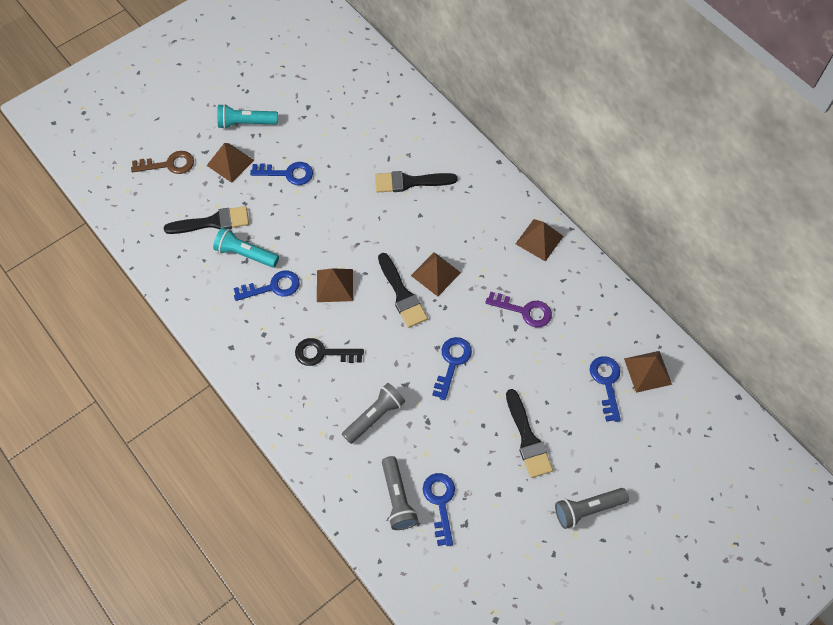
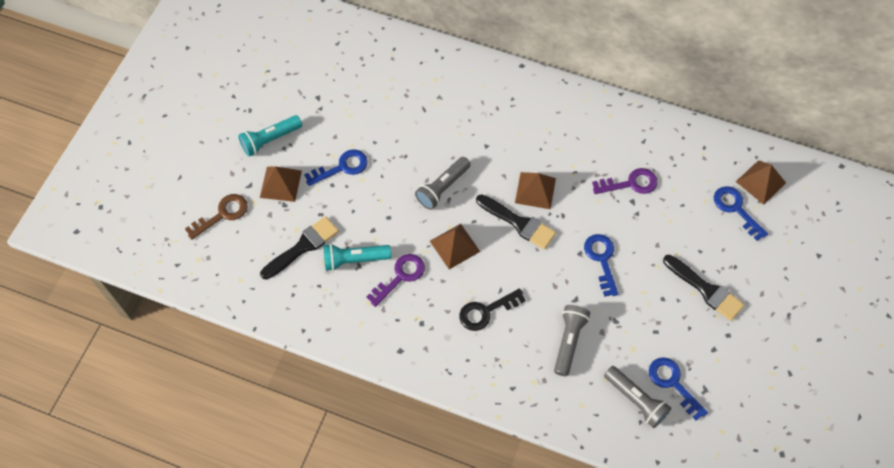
camera: 30 degrees left, 0 degrees up
(273, 287) = (400, 276): blue key -> purple key
(410, 182) = (457, 121): black brush -> none
(539, 240) = (601, 116): brown pyramid -> none
(587, 509) = (791, 321): grey flashlight -> grey flashlight (443, 188)

